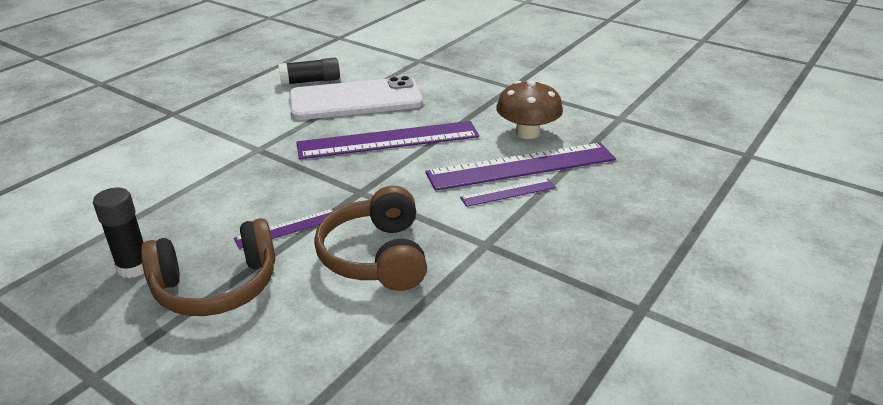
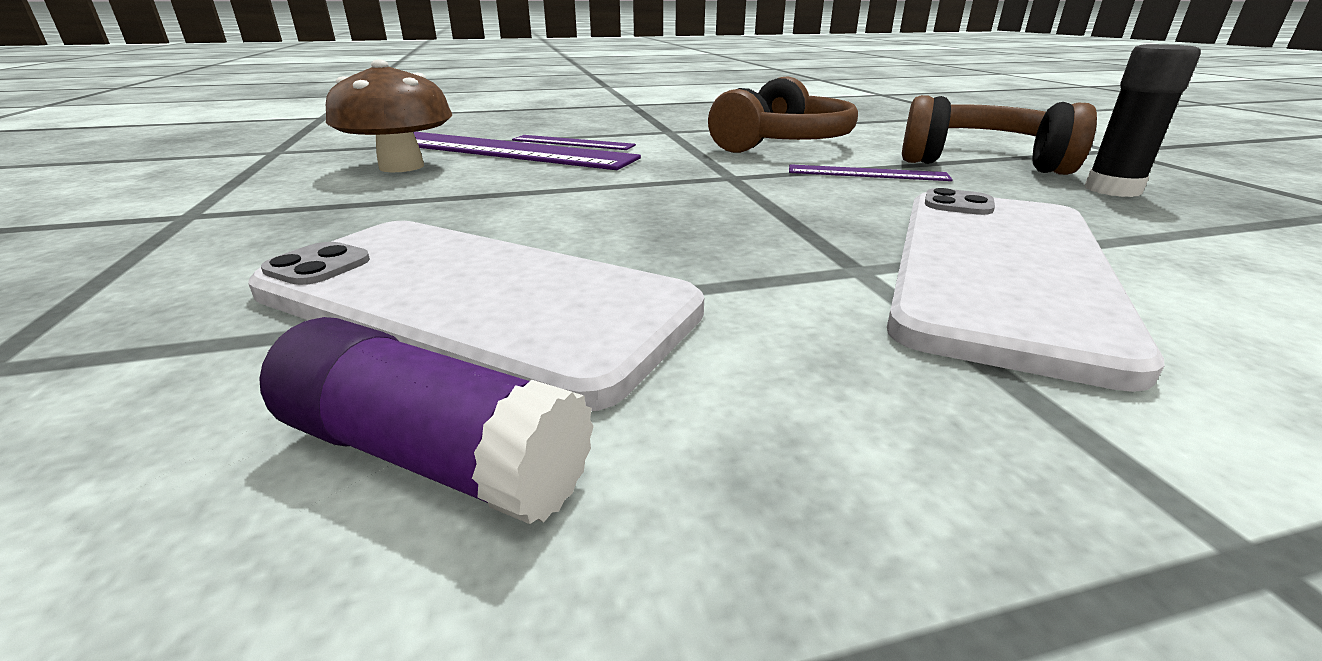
camera: 140 degrees left, 5 degrees down
(209, 165) = (998, 270): none -> white phone
(310, 81) = (432, 455): black glue stick -> purple glue stick
(388, 140) = (585, 209): purple ruler -> none

